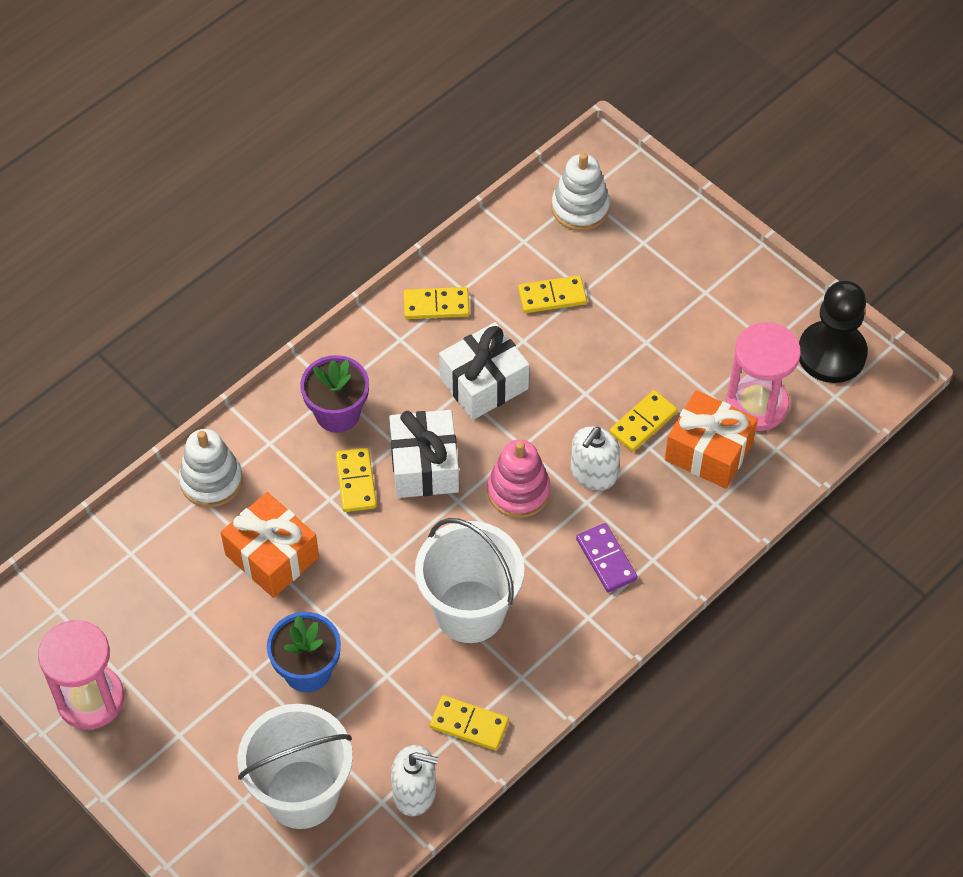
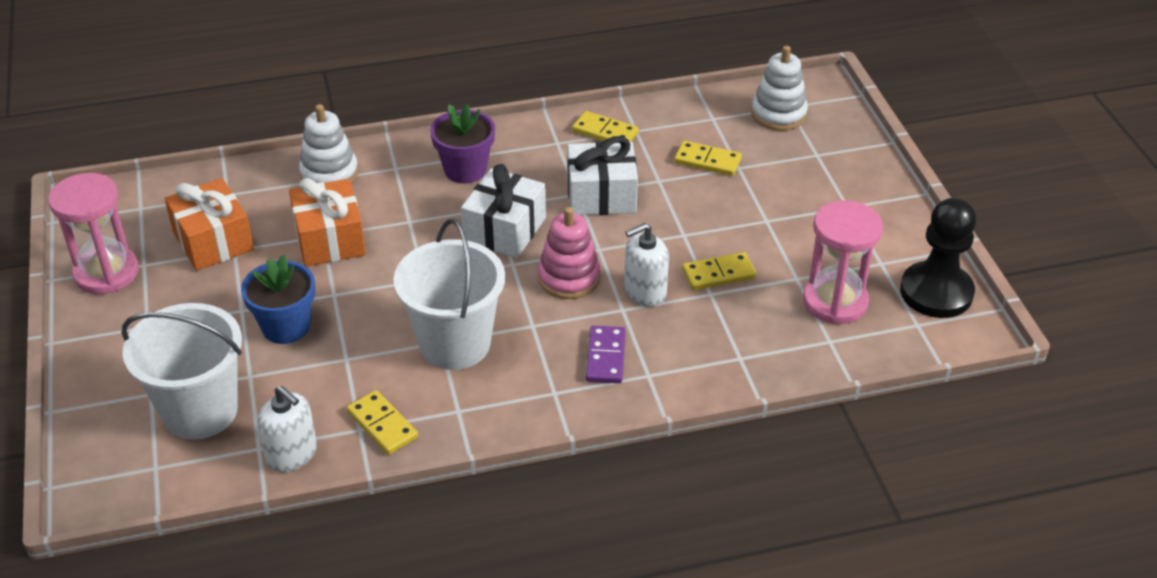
camera: 30 degrees right, 15 degrees down
(356, 481) = (440, 218): yellow domino -> none
(708, 451) = (763, 317): orange gift -> orange gift (213, 241)

